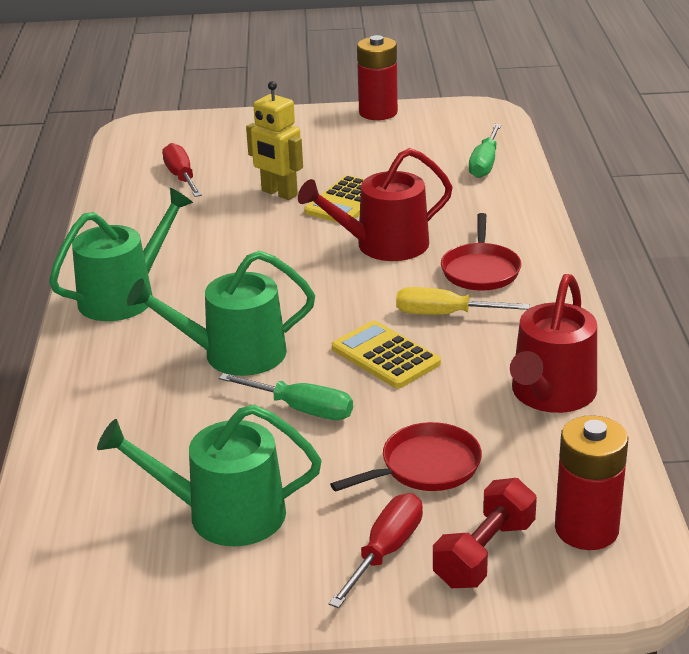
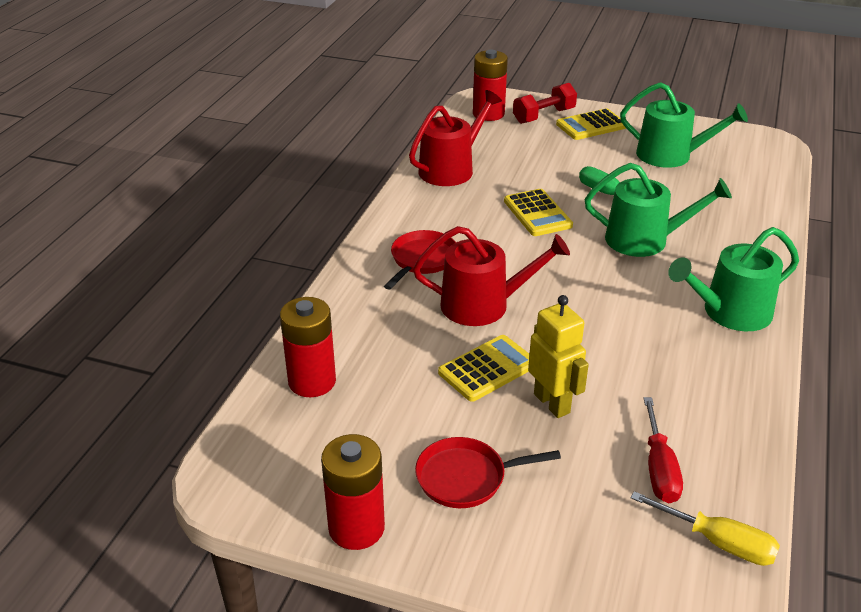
camera: 160 degrees left, 5 degrees up
(385, 551) = (591, 126): red screwdriver -> yellow calculator
(425, 467) = (550, 152): red pan -> red pan (466, 477)
(445, 314) = (476, 232): yellow screwdriver -> yellow screwdriver (718, 542)
(485, 164) = (312, 381): green screwdriver -> red battery

